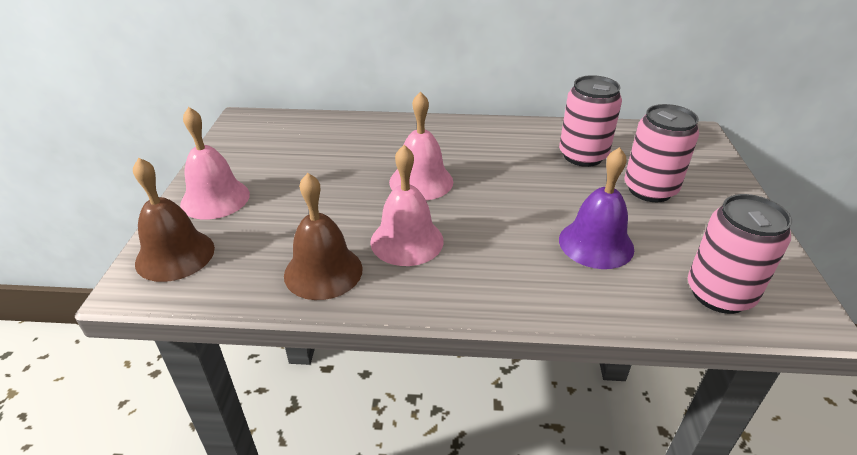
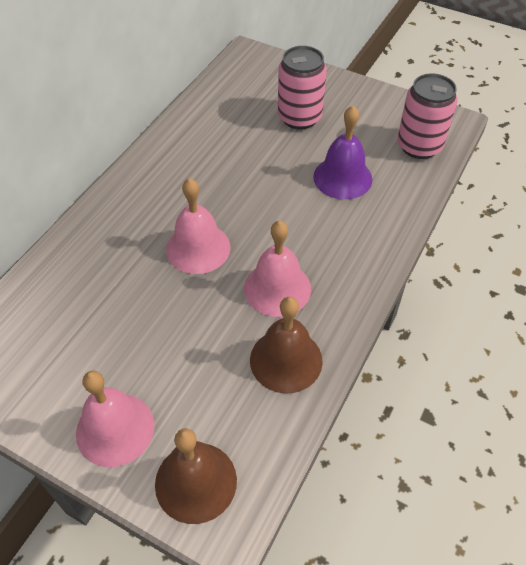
camera: 65 degrees left, 15 degrees up
(582, 156) = (232, 129): pink can -> none

